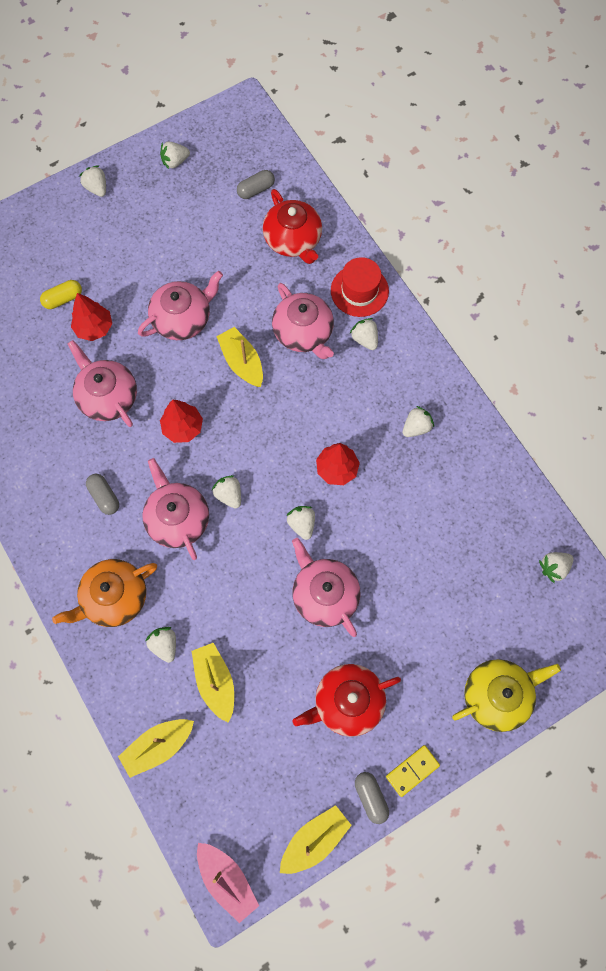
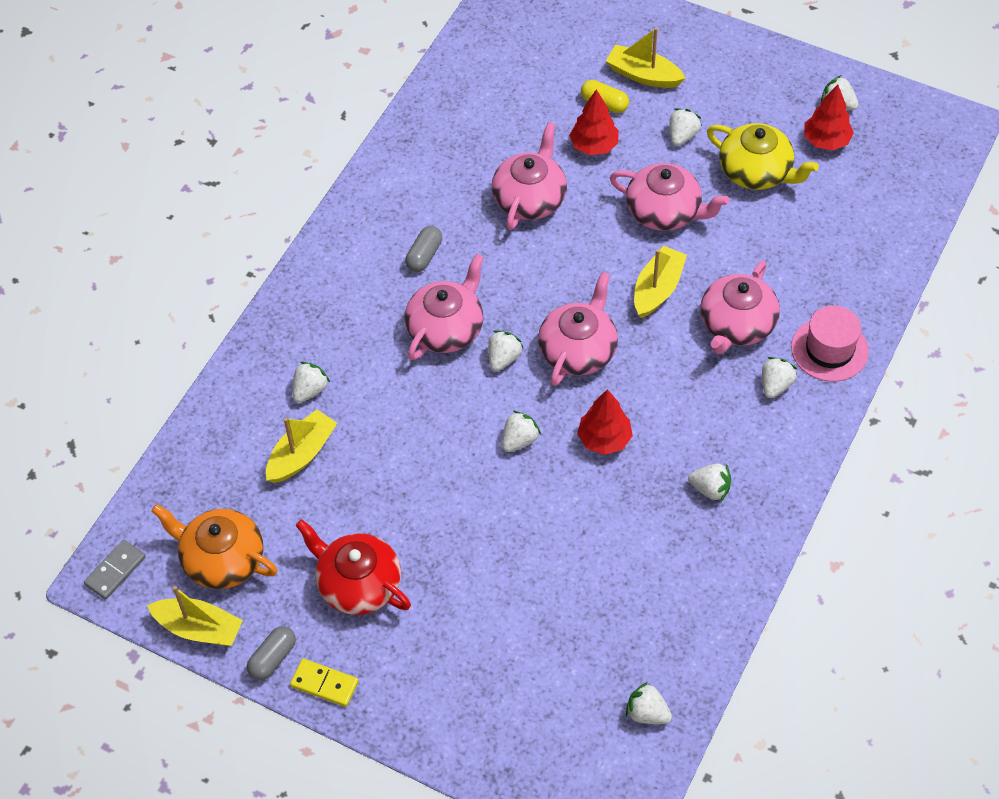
camera: 60 degrees right, 15 degrees down
(97, 188) = (748, 59): white strawberry -> white strawberry (682, 136)
(114, 597) = (328, 322): orange teapot -> orange teapot (222, 559)
(158, 746) = (208, 441): yellow boat -> yellow boat (643, 75)
(183, 427) = (545, 279): red tree -> red tree (826, 141)
(227, 879) = (115, 571): pink boat -> grey domino
(256, 190) = (868, 191): grey capsule -> none
(293, 240) = (838, 256): red teapot -> none
(324, 594) = (458, 501): pink teapot -> pink teapot (578, 350)
(359, 291) = (829, 349): red hat -> pink hat
(497, 695) = (459, 727): yellow teapot -> yellow teapot (756, 172)

